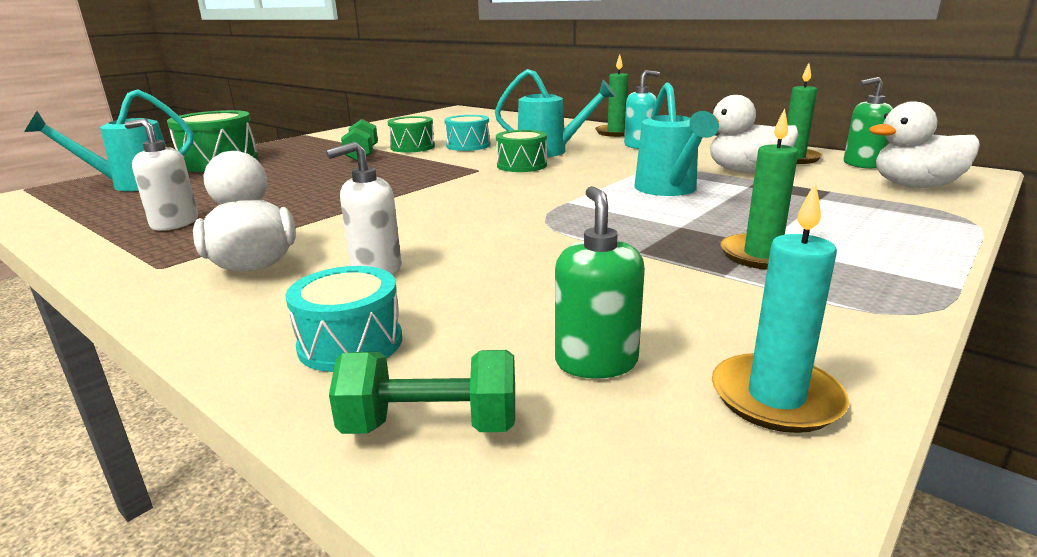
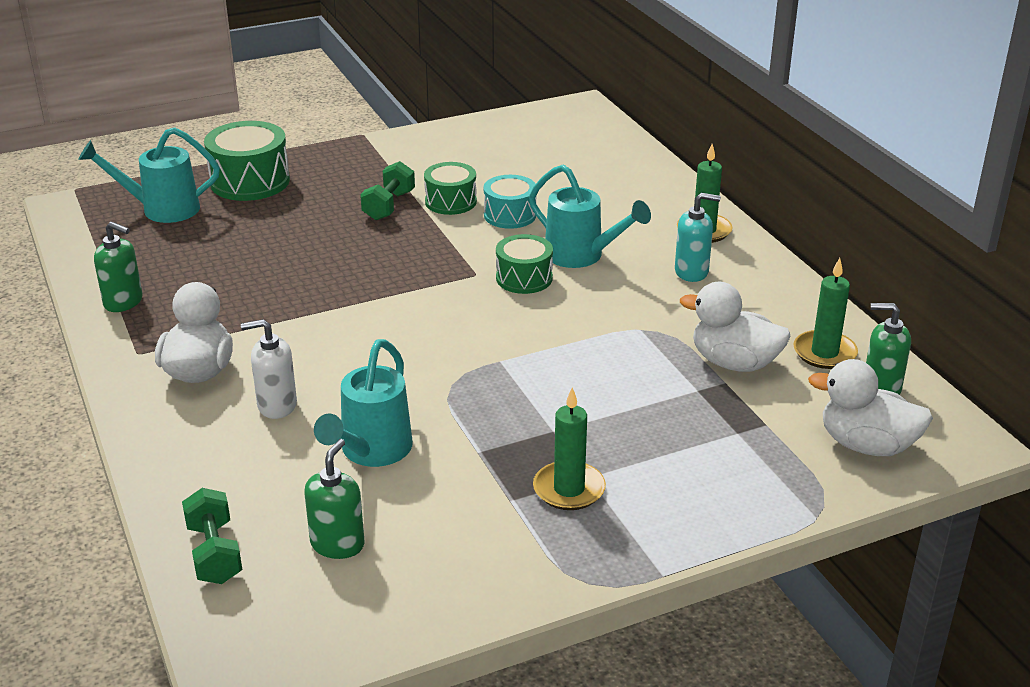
camera: 25 degrees right, 10 degrees up
(118, 238) = (123, 302): none -> green soap dispenser
(174, 223) = (169, 291): white soap dispenser -> none
(350, 343) = (213, 477): turquoise drum -> none
(431, 426) = (214, 553): green dumbbell -> green dumbbell turned 45 degrees clockwise
(668, 190) = (613, 371): turquoise watering can -> turquoise watering can (372, 451)
(776, 397) = (406, 605): turquoise candle -> none

